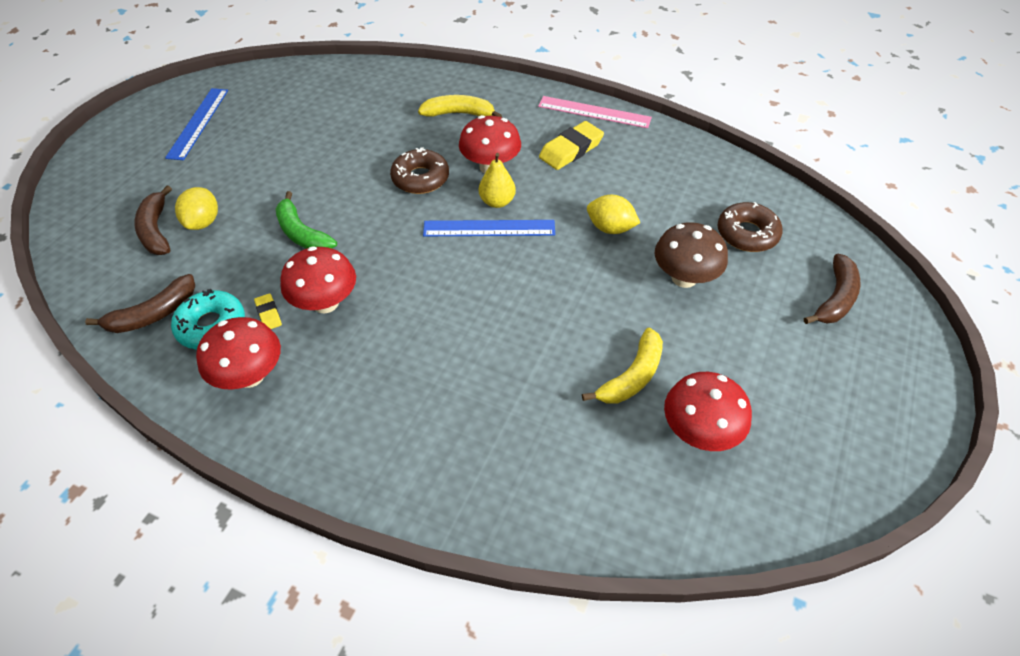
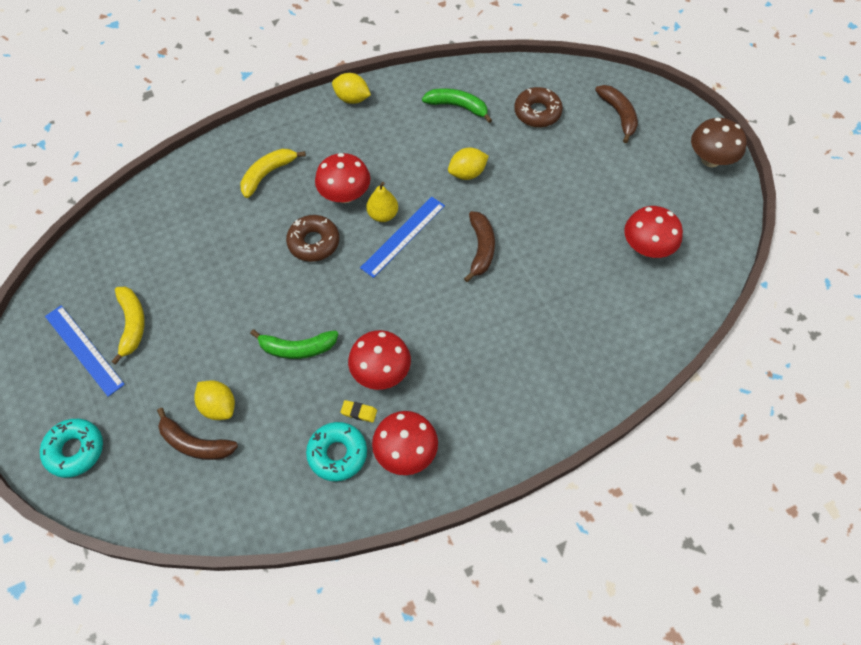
camera: 50 degrees left, 10 degrees up
(103, 171) = (75, 450): none -> turquoise donut
(153, 314) = (289, 486): brown banana -> brown banana (481, 249)
(571, 149) = (375, 139): yellow eraser -> none
(594, 112) = (352, 98): pink ruler -> yellow lemon
(632, 376) = (586, 249): yellow banana -> yellow banana (132, 324)
(675, 177) = (457, 107): none -> green banana
(684, 278) = (541, 169): brown mushroom -> brown mushroom (710, 159)

